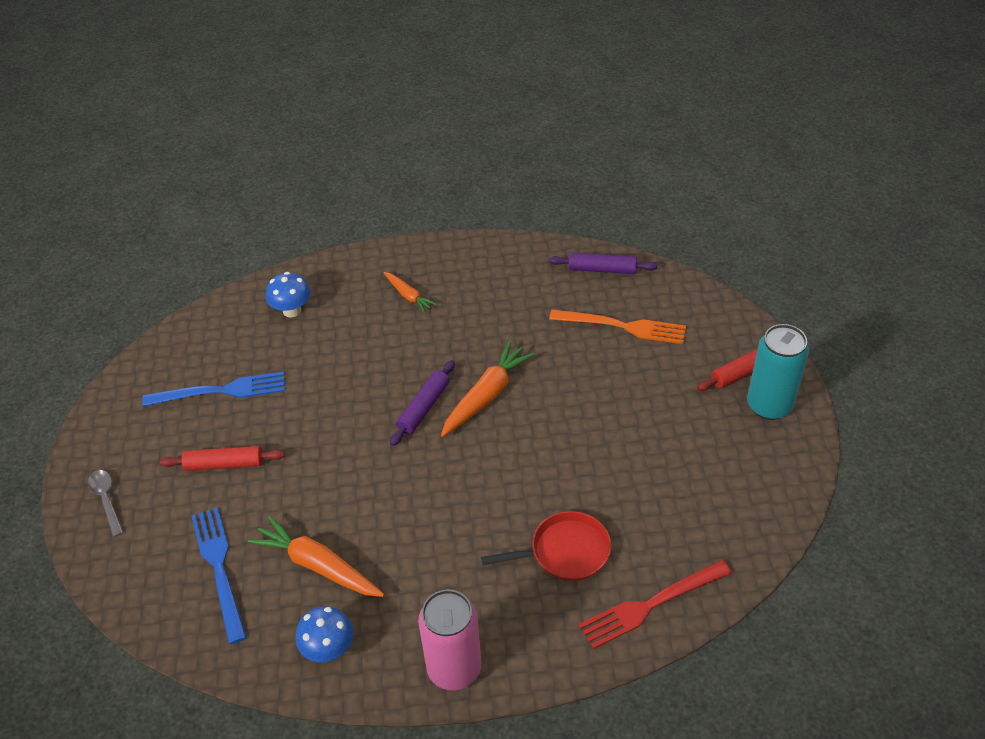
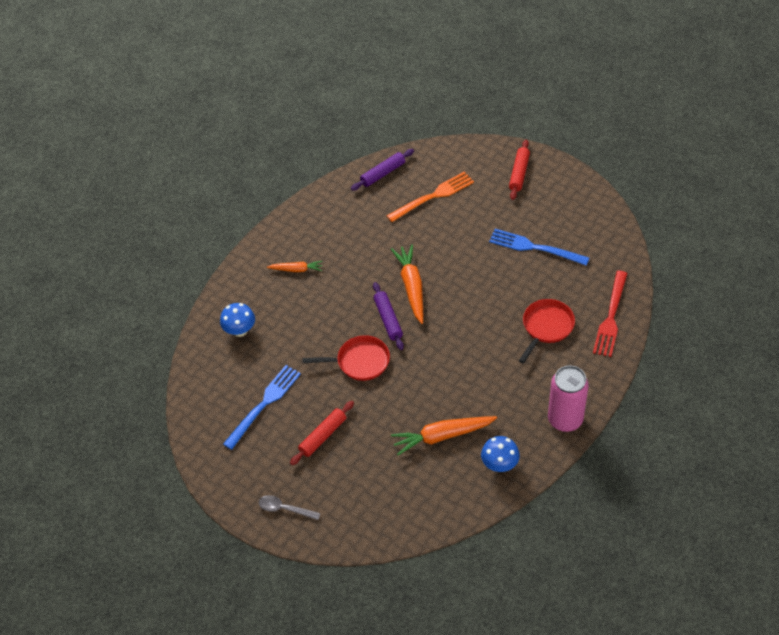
camera: 45 degrees left, 5 degrees up
(219, 567) = (394, 482): blue fork -> blue fork (534, 247)
(346, 424) = (360, 361): none -> red pan
(769, 405) = (550, 181): turquoise can -> none

